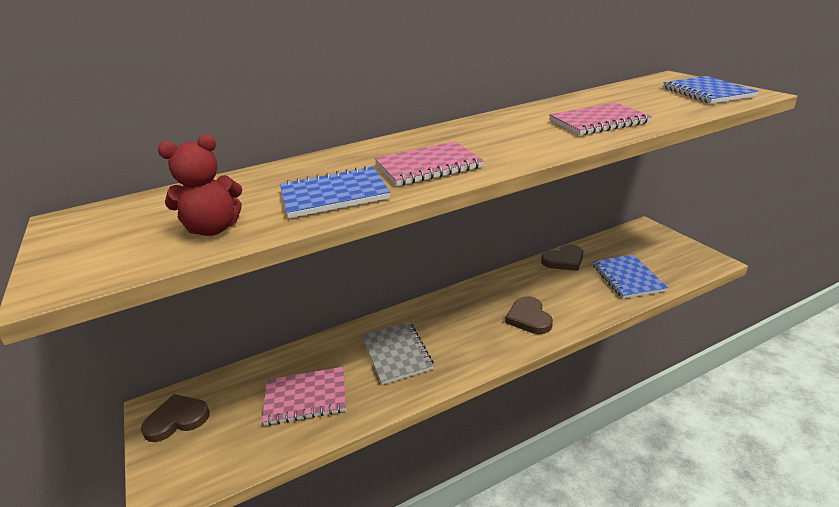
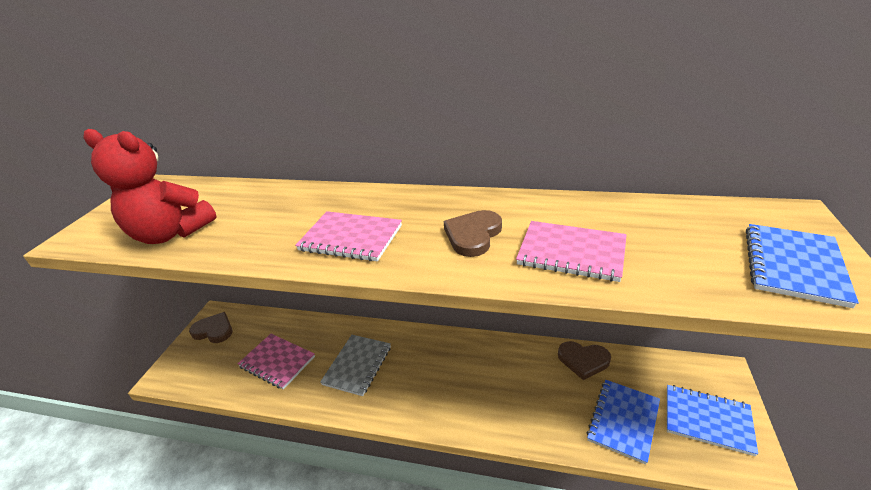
camera: 40 degrees right, 5 degrees up
(214, 229) = (171, 233): red teddy bear -> red teddy bear, size x1.55
(334, 195) = (259, 237): blue notebook -> blue notebook (707, 420)
(529, 318) = (480, 400): brown heart -> brown heart (473, 235)

